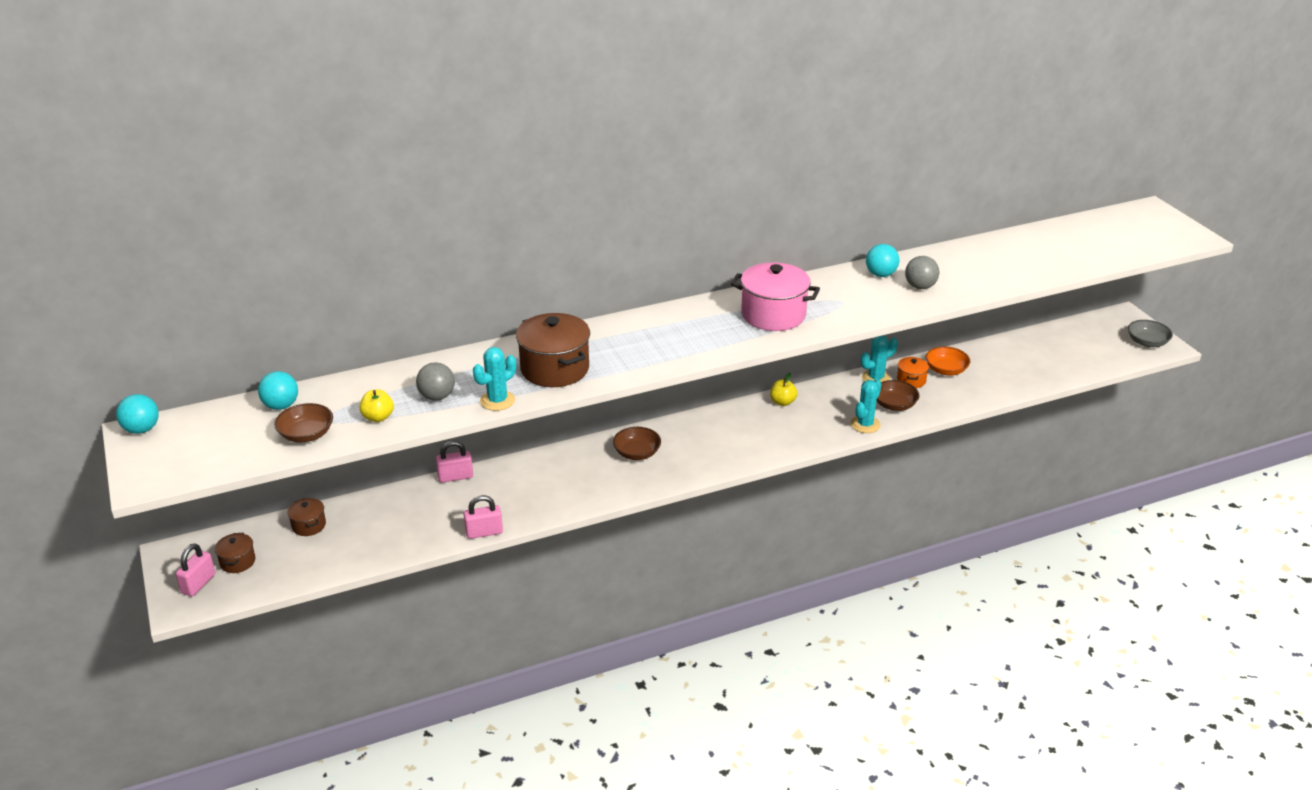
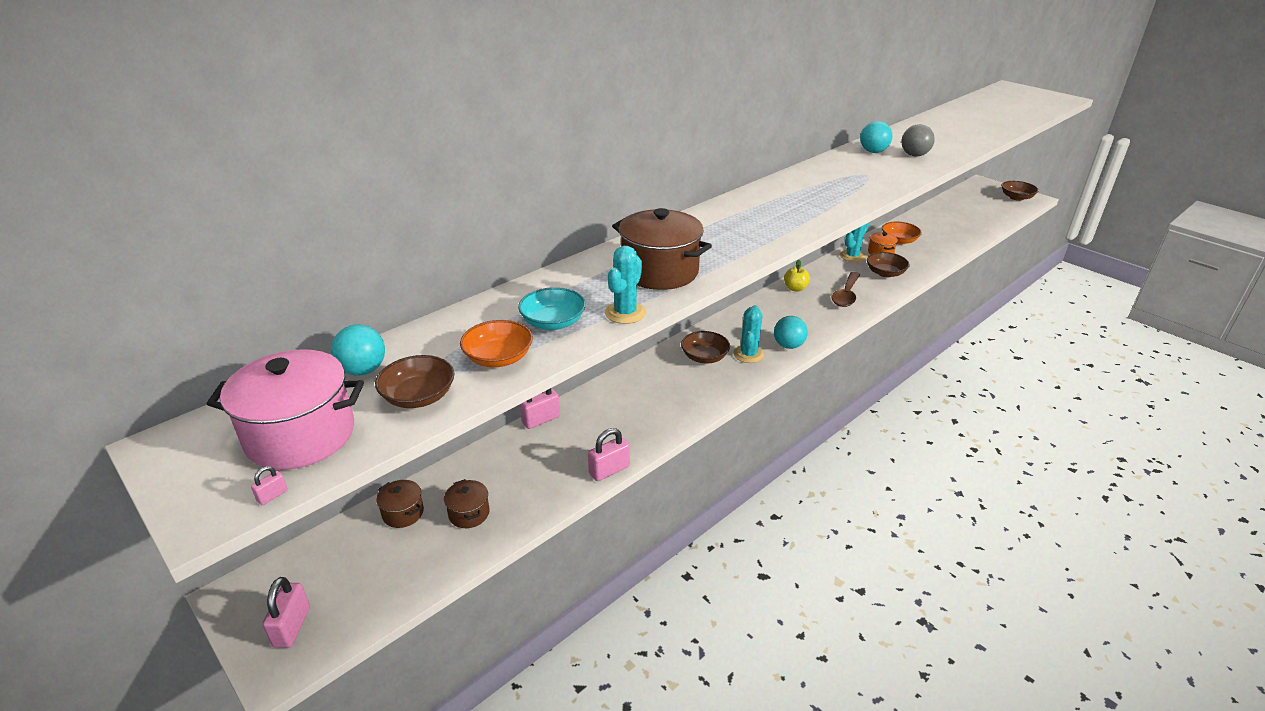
camera: 20 degrees left, 0 degrees up
(142, 429) = (173, 441): turquoise ball -> turquoise ball (788, 345)
(184, 480) = (272, 496): none -> pink padlock
(237, 562) = (333, 582): brown pot -> brown pot (469, 513)
(378, 417) = (498, 358): yellow apple -> orange bowl
(437, 397) = (553, 322): grey ball -> turquoise bowl
(773, 315) = (819, 193): pink pot -> pink pot (301, 435)
(829, 420) = (846, 295): none -> brown spoon
(865, 424) = (877, 292): turquoise cactus -> turquoise cactus (748, 354)
(1147, 342) = (1016, 197): grey bowl -> brown bowl

